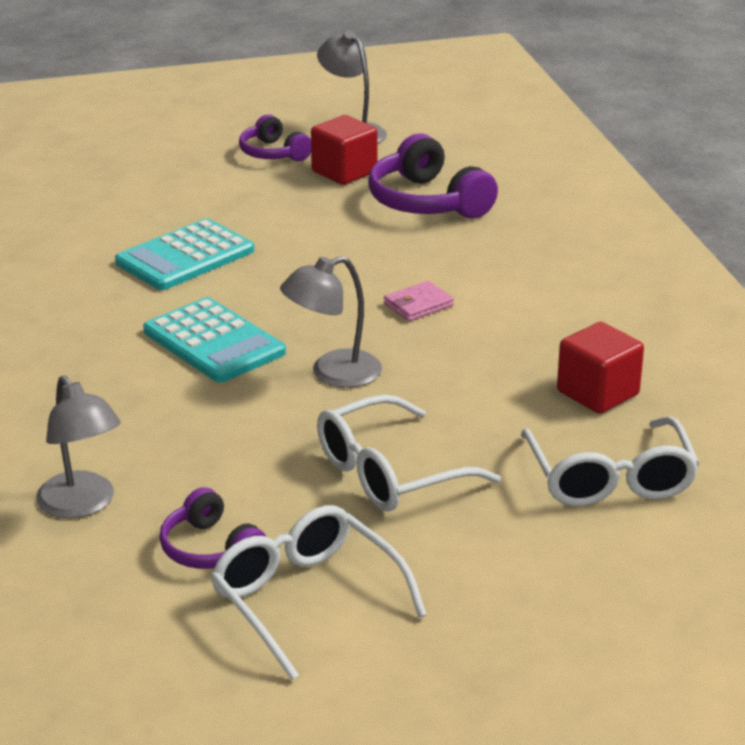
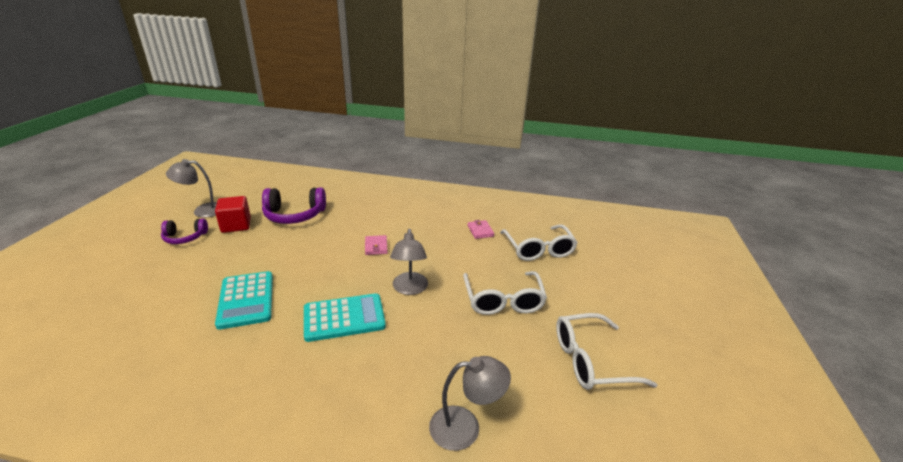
camera: 65 degrees left, 0 degrees up
(210, 549) = (535, 382): purple headphones -> none
(597, 393) = (480, 231): red cube -> pink wallet
(609, 478) = (538, 249): white glasses -> white glasses turned 60 degrees clockwise

